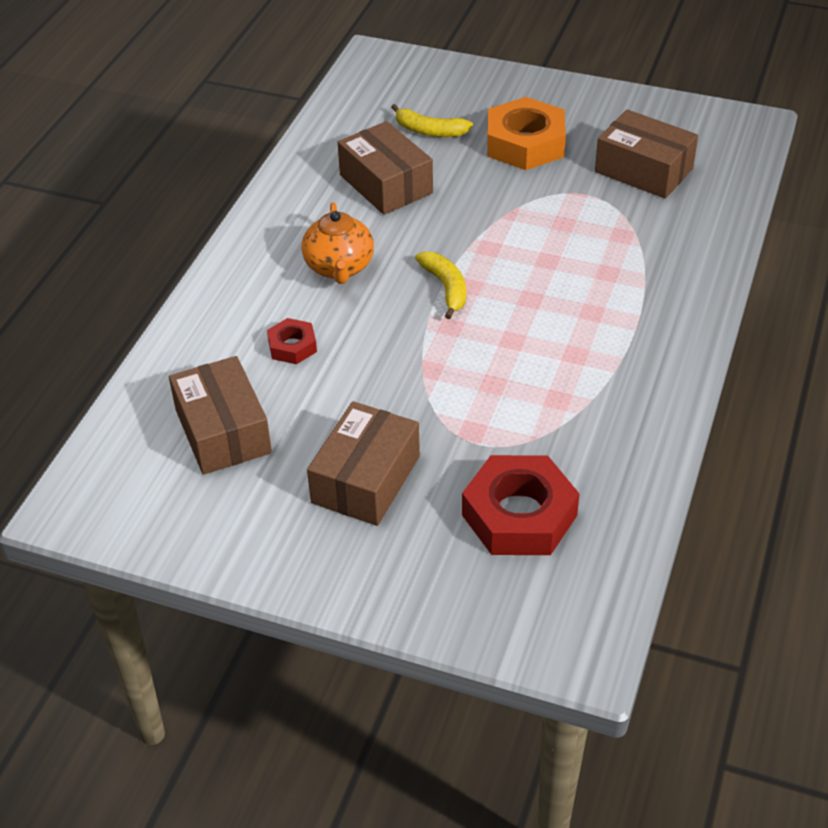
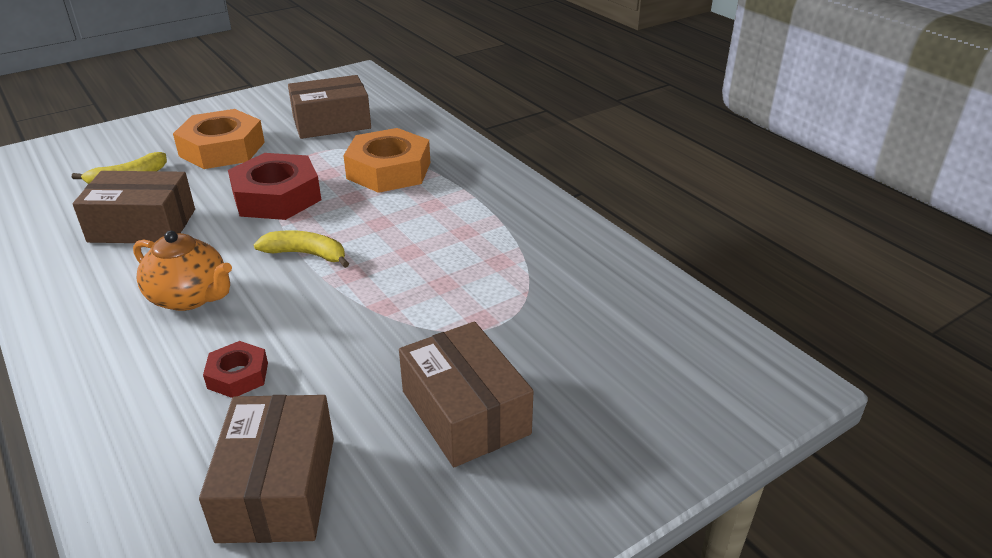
camera: 55 degrees left, 10 degrees down
(223, 431) = (277, 488): brown box -> brown box turned 75 degrees clockwise
(519, 515) = (602, 341): red nut -> red nut (276, 197)
(611, 254) = (389, 170): none -> orange nut

